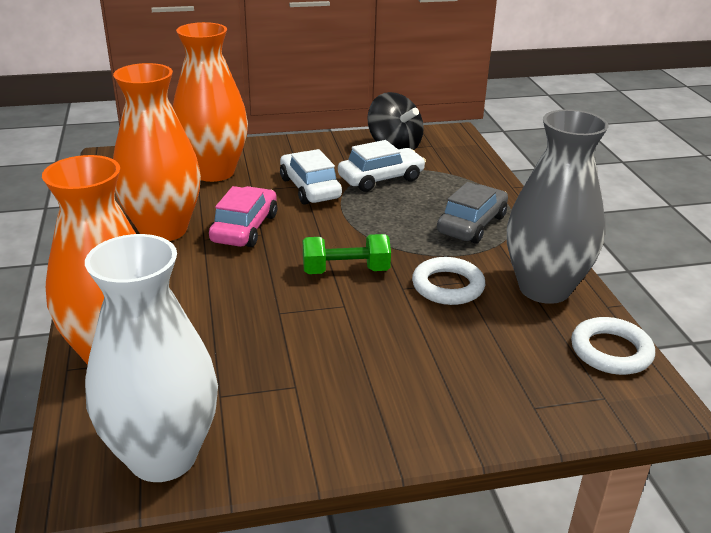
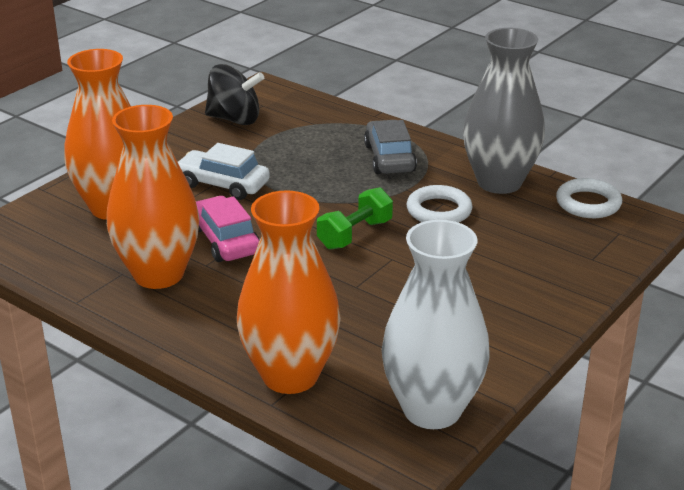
camera: 40 degrees left, 0 degrees up
(381, 179) = (267, 151): white car -> none

